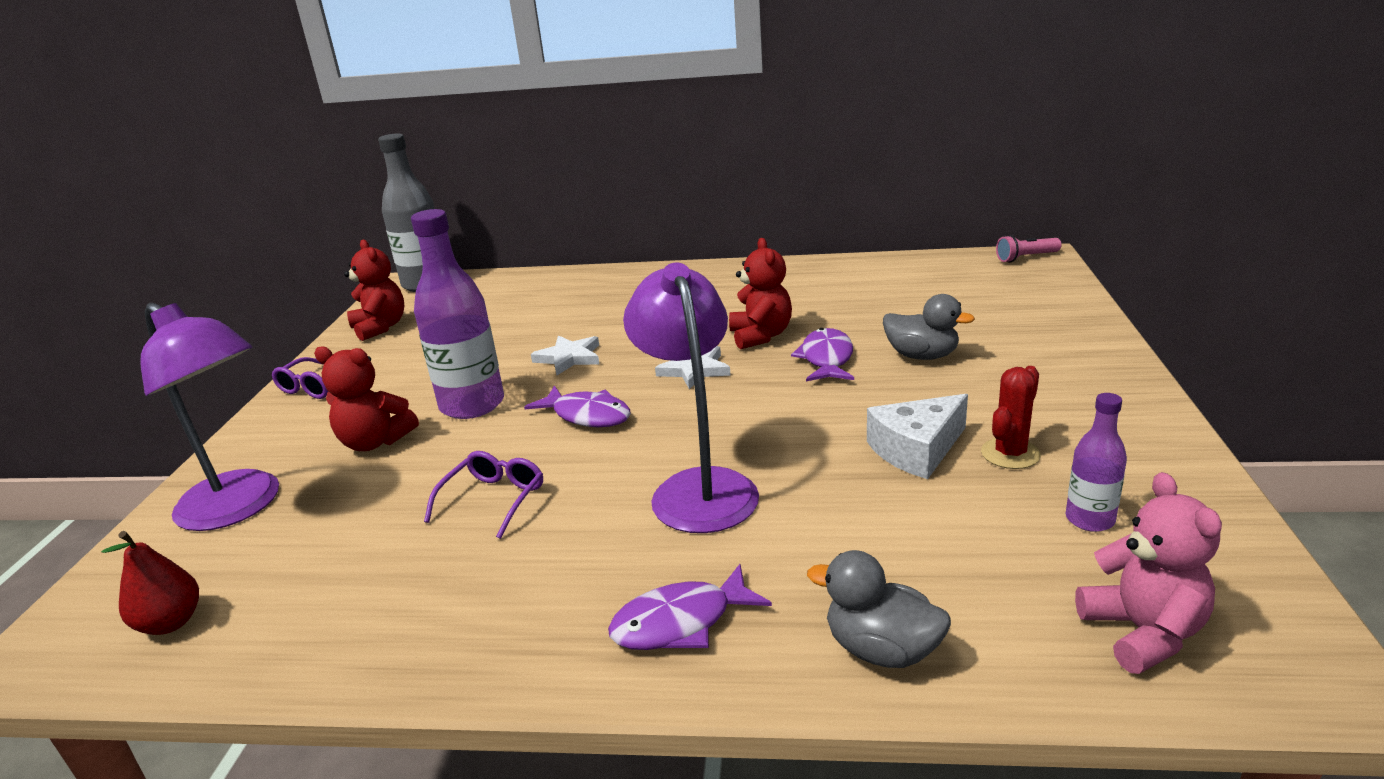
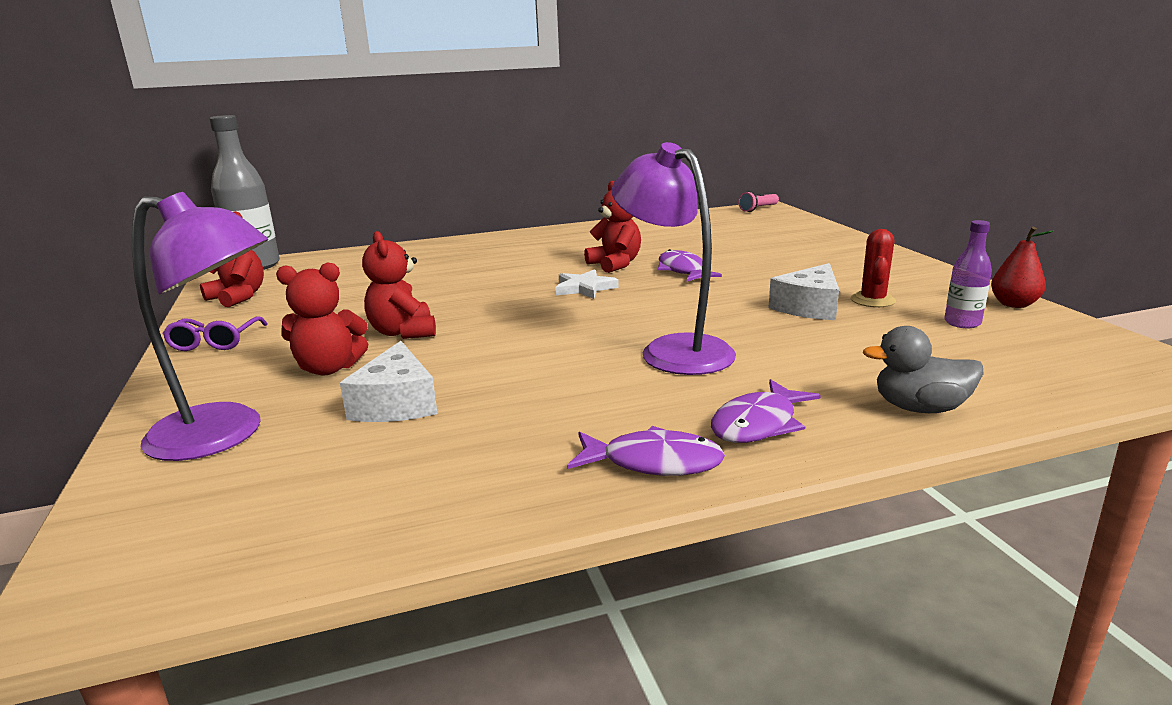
camera: 25 degrees left, 5 degrees down
(171, 623) = (242, 530): red pear -> red pear (1014, 304)
(390, 502) = (396, 403): none -> white cheese
(472, 405) = (403, 332): purple bottle -> red teddy bear
(493, 500) = (501, 385): purple glasses -> none
(569, 358) = (463, 294): white star -> none
(587, 415) = (524, 324): purple fish -> purple fish (653, 462)
(922, 356) = (750, 261): grey duck -> none
(1143, 632) = (1061, 368): pink teddy bear -> none

